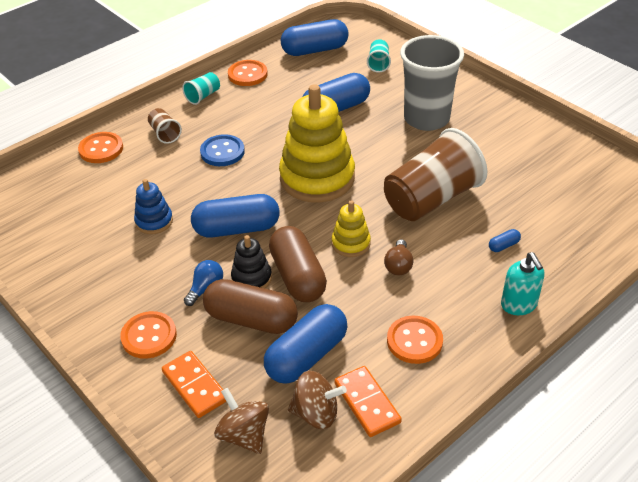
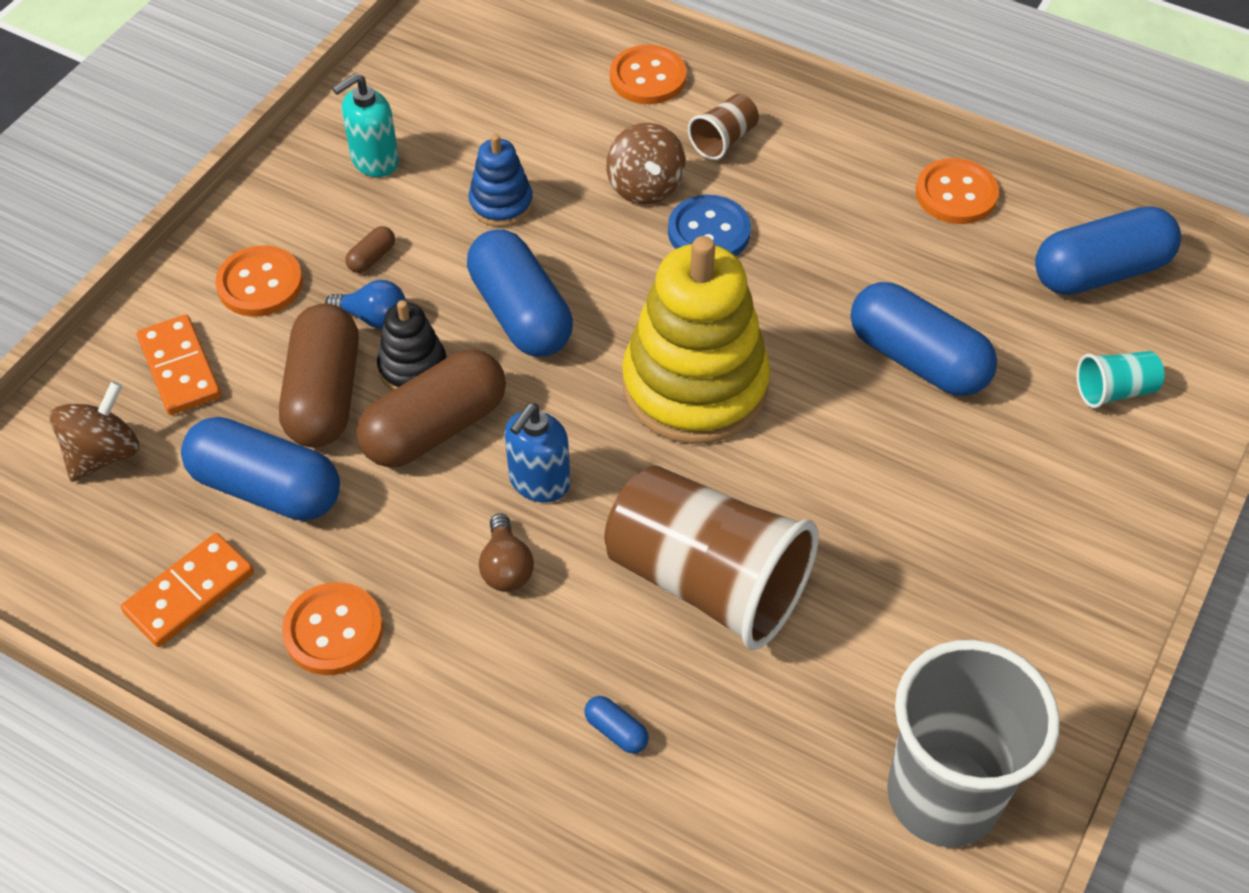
camera: 70 degrees right, 10 degrees up
(160, 282) = (372, 258): none -> brown capsule
(195, 386) = (179, 368): orange domino -> orange domino turned 60 degrees counterclockwise
(203, 96) = (855, 153): turquoise cup -> none
(315, 50) = (1100, 272): blue capsule -> blue capsule turned 75 degrees counterclockwise
(316, 413) = (157, 531): brown spinning top -> brown spinning top (645, 187)
(351, 243) = (539, 482): yellow stacking toy -> blue soap dispenser
(398, 266) = (506, 567): brown light bulb -> brown light bulb turned 90 degrees counterclockwise
(426, 119) = (961, 519): grey cup -> grey cup (943, 795)
(519, 305) = (463, 782): turquoise soap dispenser -> turquoise soap dispenser (374, 160)

